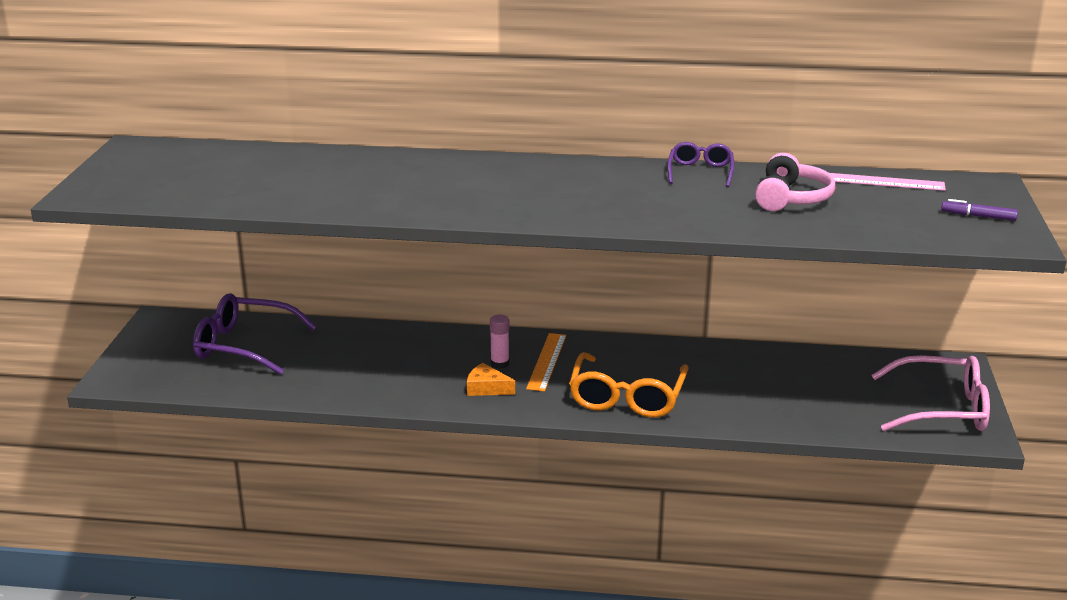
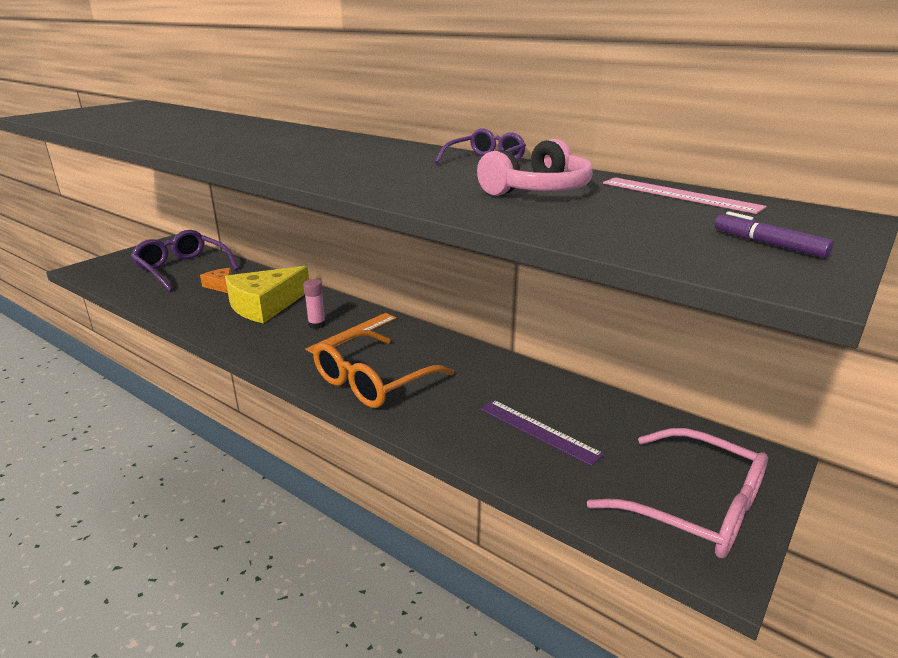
camera: 30 degrees right, 0 degrees up
(415, 359) = (265, 305): none -> yellow cheese
(486, 388) = (279, 339): orange cheese -> orange cheese (221, 286)
(798, 393) = (539, 431): none -> purple ruler

